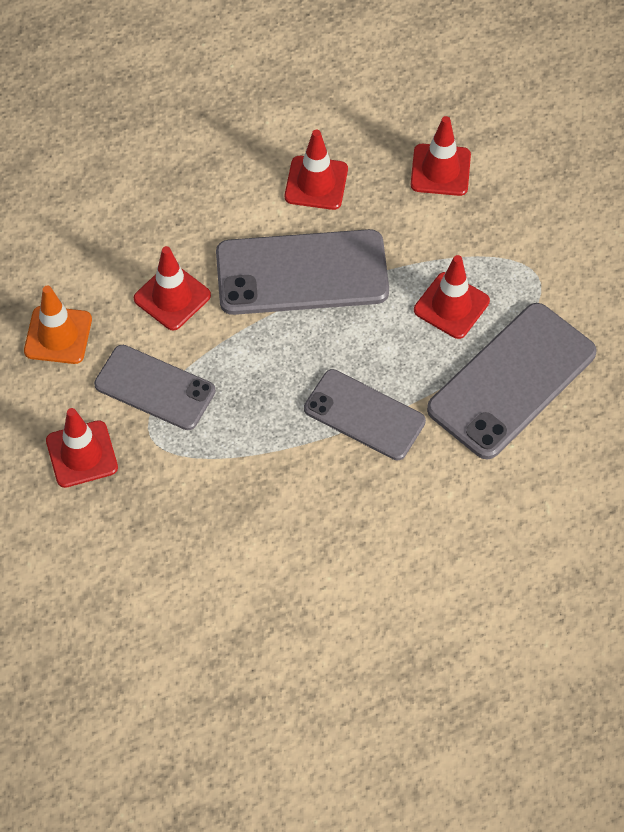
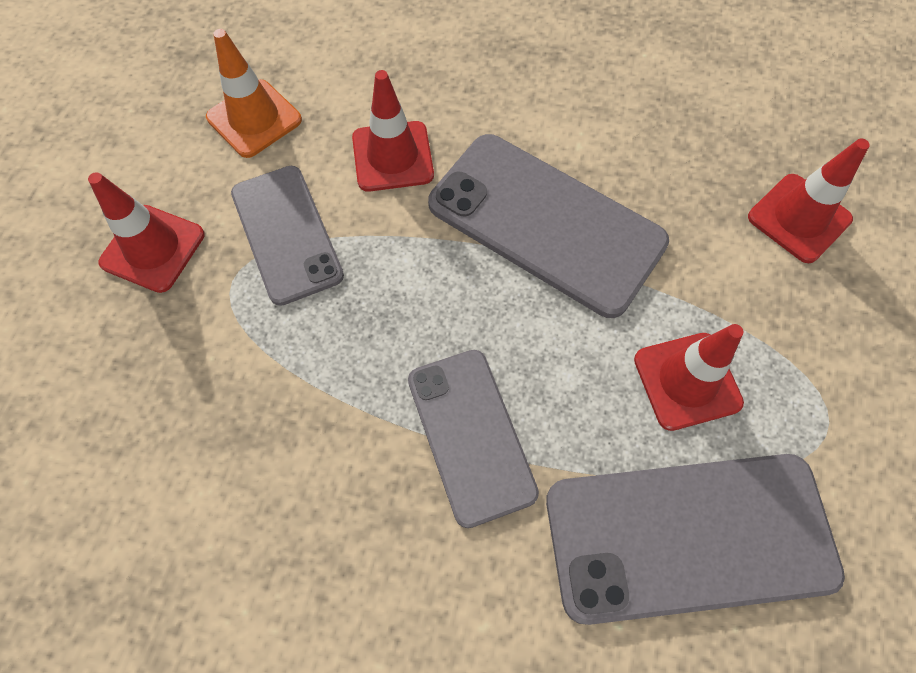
camera: 40 degrees right, 5 degrees up
(316, 183) = (643, 143): red traffic cone -> none

